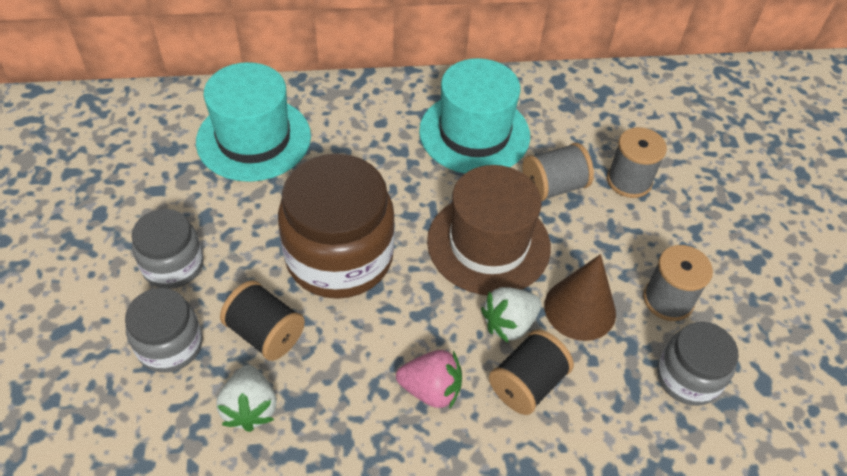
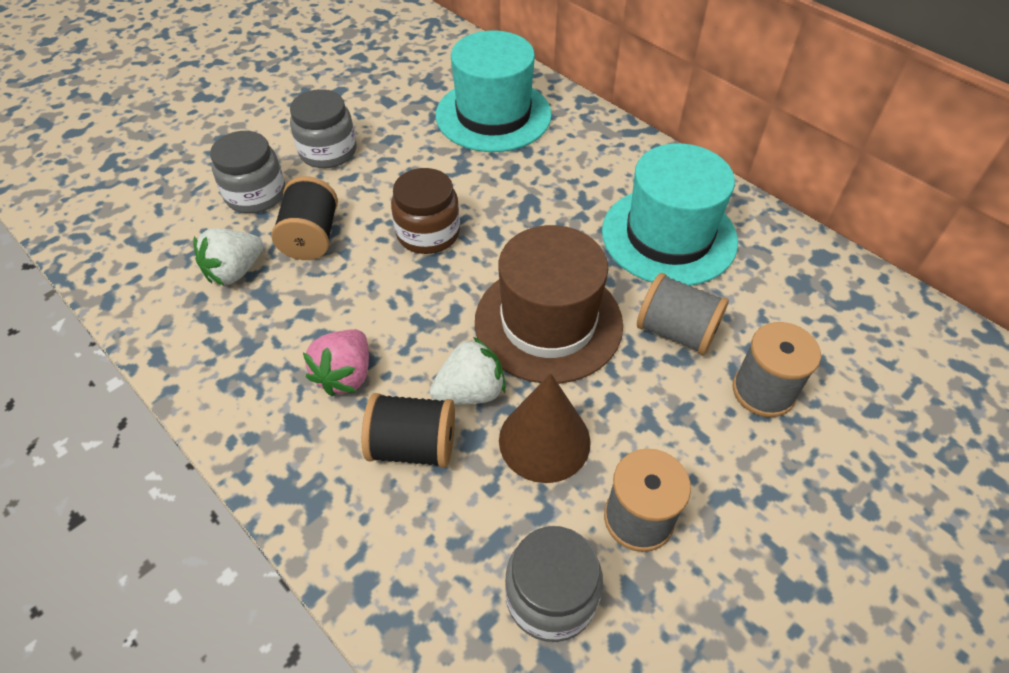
camera: 55 degrees right, 0 degrees up
(339, 257) = (428, 233): brown jar -> brown jar, size x0.56
(431, 389) = (345, 375): pink strawberry -> pink strawberry turned 45 degrees clockwise
(509, 324) = (470, 392): white strawberry -> white strawberry turned 135 degrees clockwise

